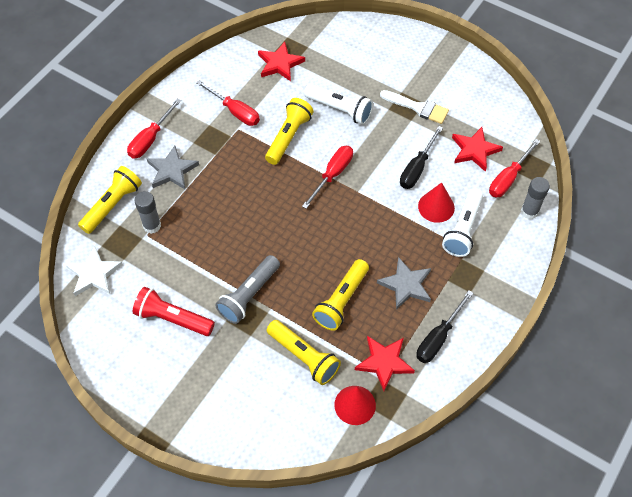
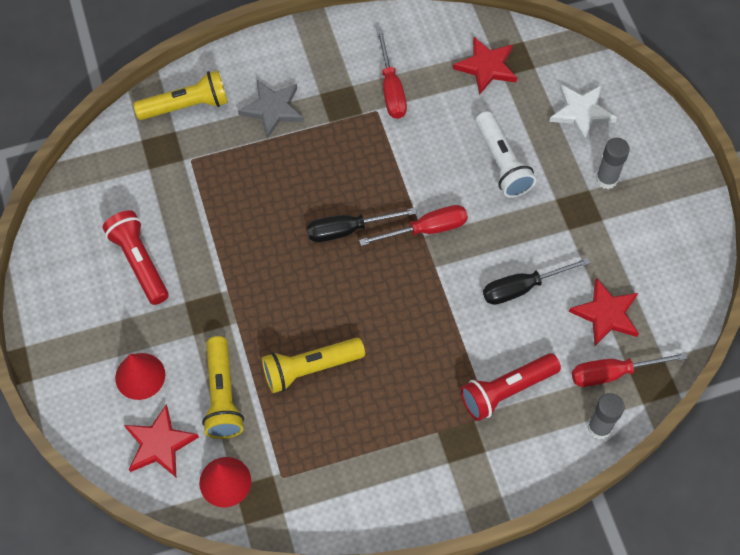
camera: 40 degrees right, 5 degrees up
(94, 274) = (110, 164): white star -> white star (581, 113)
(150, 139) = (281, 61): red screwdriver -> none
(152, 226) = (203, 154): grey glue stick -> grey glue stick (606, 179)
(249, 295) = (228, 293): grey flashlight -> none
(288, 137) = (419, 155): yellow flashlight -> none
(384, 362) = (292, 463): red star -> red star (159, 444)
(406, 285) = (389, 403): grey star -> none
(418, 108) = (589, 220): white brush -> none
(436, 207) = (501, 345): red cone -> red cone (140, 376)
(438, 337) = (369, 482): black screwdriver -> black screwdriver (348, 230)
(463, 229) = (506, 391): white flashlight -> red flashlight

